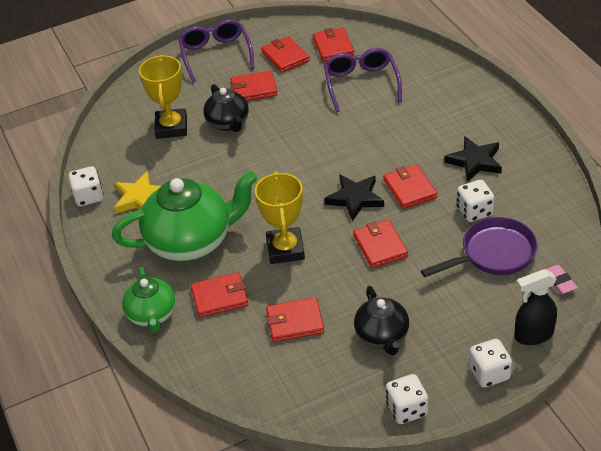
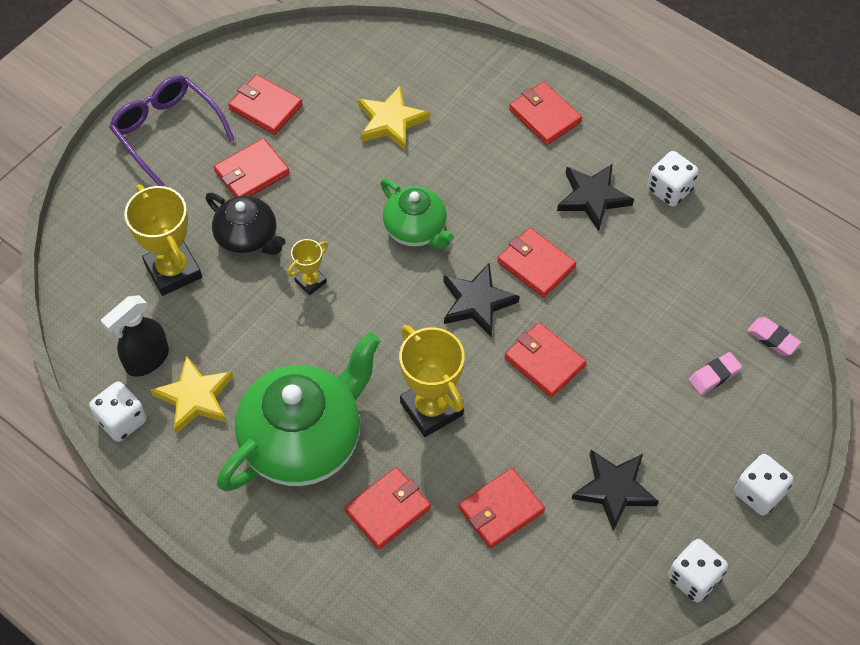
camera: 30 degrees left, 15 degrees up
(152, 315) = (316, 569): green teapot -> green teapot (416, 230)
(252, 156) = (310, 281): none -> yellow trophy
(333, 47) = (321, 72): red wallet -> red wallet (545, 116)
(361, 84) = (390, 121): purple glasses -> yellow star
(382, 336) = (614, 489): black teapot -> black star
(474, 211) = (629, 272): white dice -> white dice (669, 190)
(493, 254) = (681, 325): purple pan -> none
(499, 291) = (714, 375): none -> pink eraser
(533, 335) = (780, 422): black spray bottle -> black spray bottle (146, 360)

